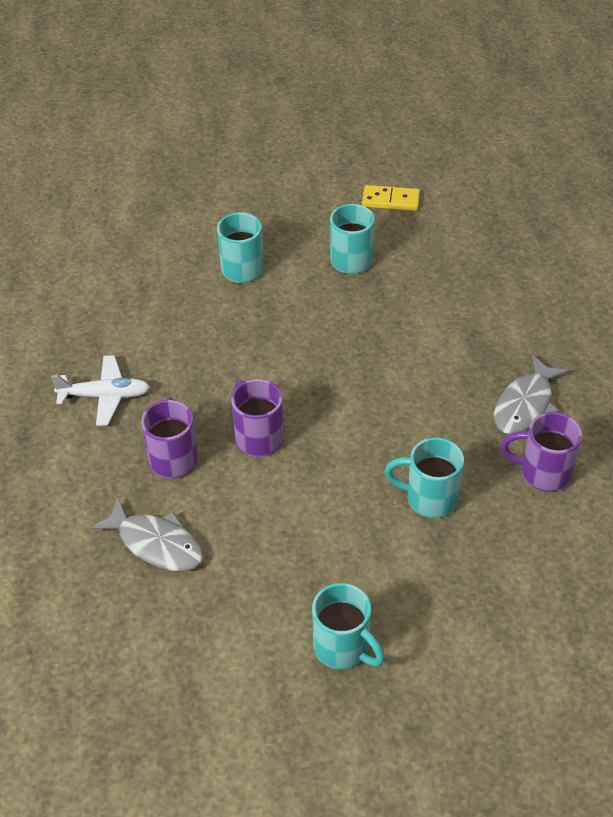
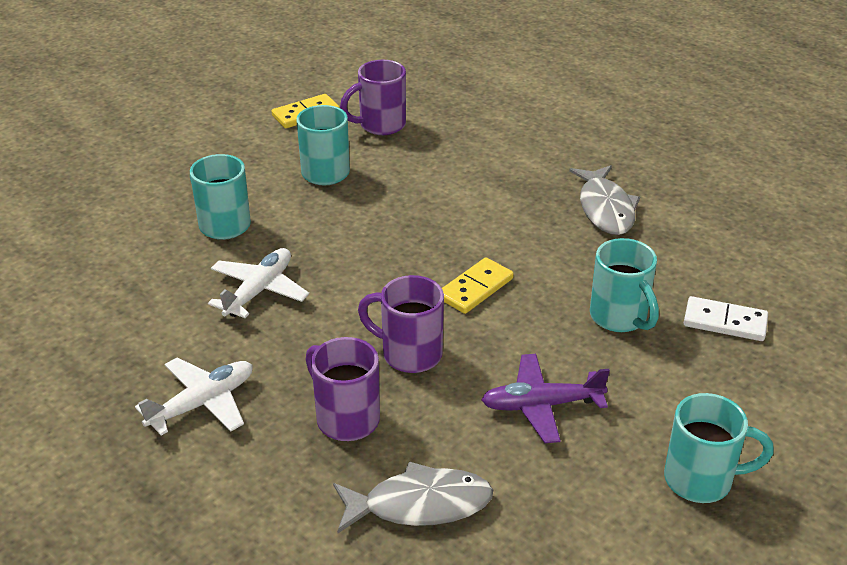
camera: 40 degrees left, 10 degrees down
(214, 333) = (259, 290): none -> white plane
(300, 528) = (541, 405): none -> purple plane
(354, 415) = (475, 288): none -> yellow domino
(429, 499) = (619, 318): turquoise mug -> turquoise mug turned 90 degrees counterclockwise
(503, 550) = (725, 322): none -> white domino
(543, 473) = (680, 250): purple mug -> purple mug (380, 125)

